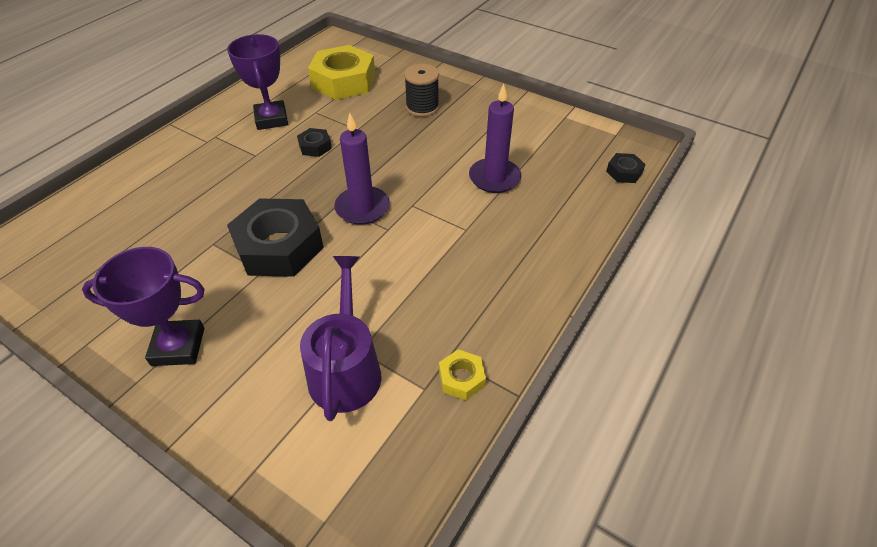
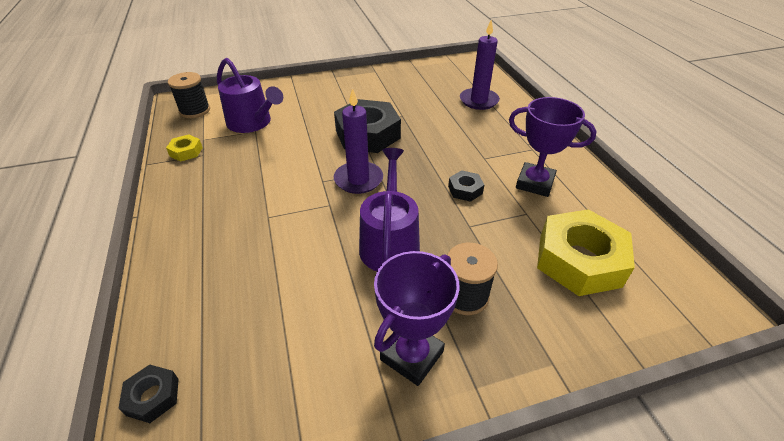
camera: 130 degrees right, 5 degrees down
(178, 346) = (339, 89): purple trophy -> purple trophy (412, 355)
(377, 475) = (195, 110): none -> black spool
(415, 153) = (389, 242): none -> purple watering can
(494, 178) = (293, 273): purple candle -> purple candle (478, 101)

